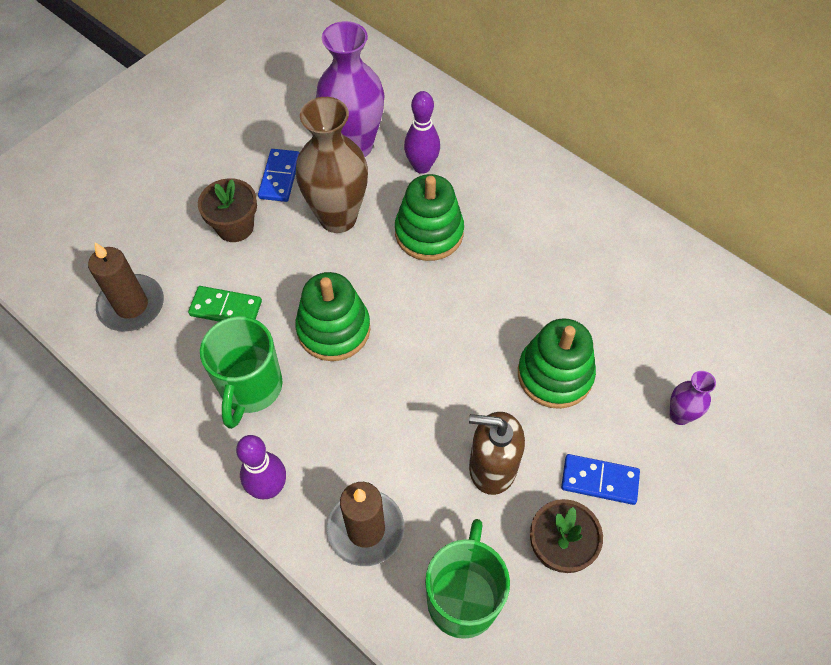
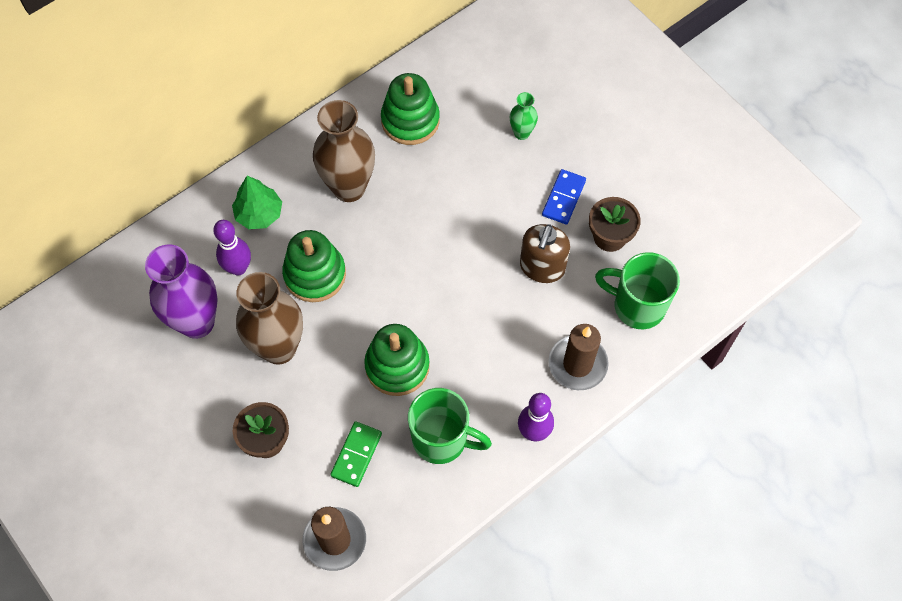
camera: 80 degrees left, 5 degrees up
(279, 177) = (216, 395): blue domino -> none
(488, 171) = (259, 214): none -> green tree
(544, 244) = (349, 187): none -> brown vase
(555, 374) = (472, 207): green stacking toy -> green stacking toy (410, 120)
(679, 415) = (521, 133): purple vase -> green vase

